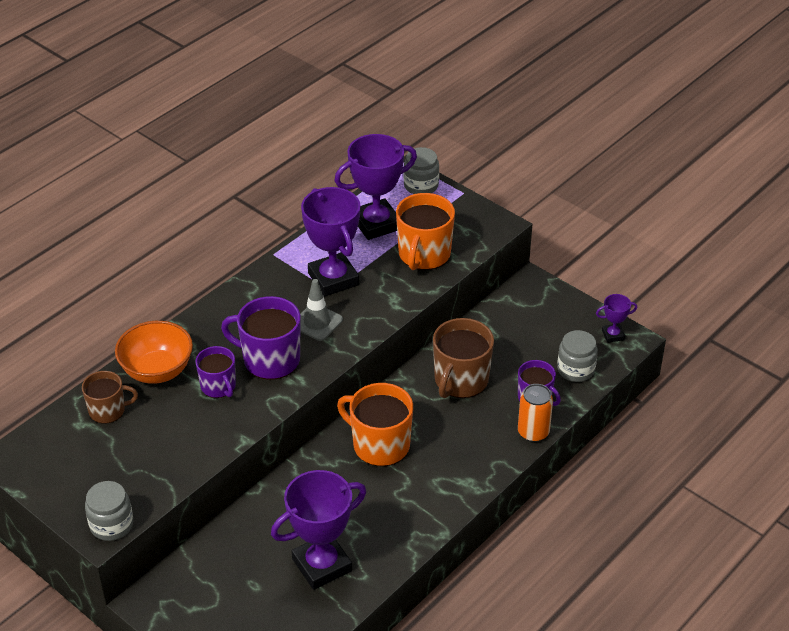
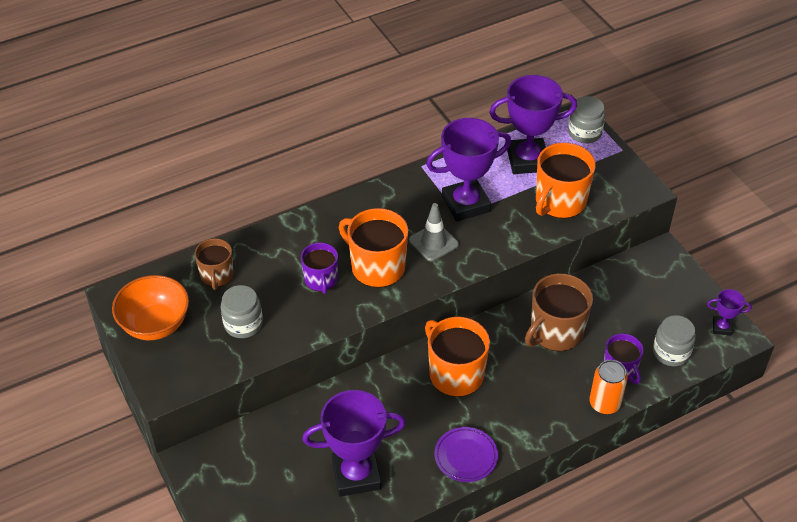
camera: 20 degrees right, 5 degrees up
(108, 410) = (217, 276): brown mug -> brown mug turned 75 degrees clockwise
(111, 525) = (175, 384): grey jar -> grey jar (243, 324)
(157, 371) = (274, 250): orange bowl -> orange bowl (155, 324)
(270, 359) = (376, 267): purple mug -> orange mug
(333, 279) = (465, 204): purple trophy -> purple trophy turned 75 degrees clockwise
(422, 517) = (466, 456): none -> purple plate

